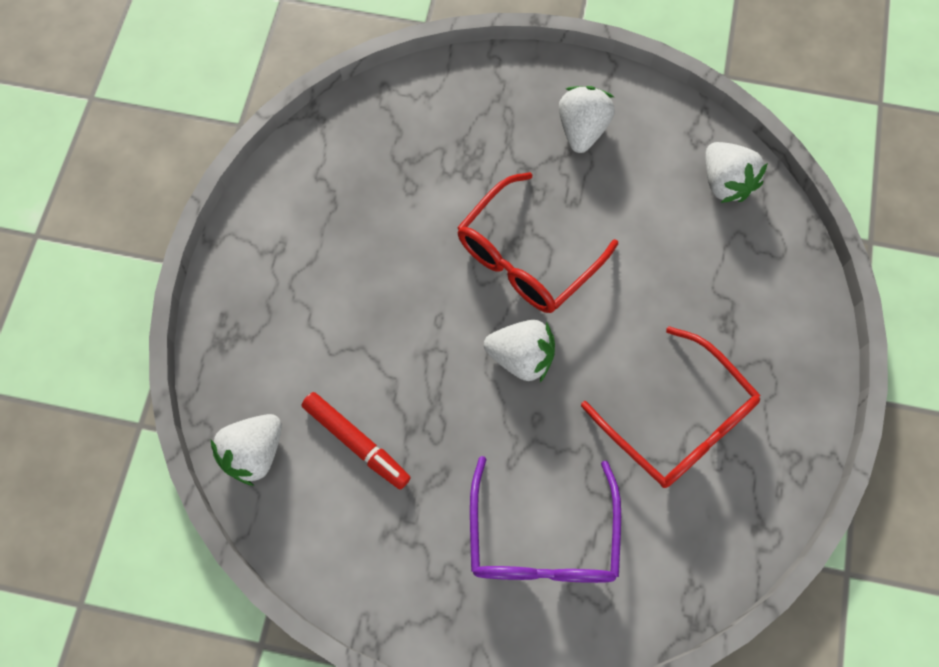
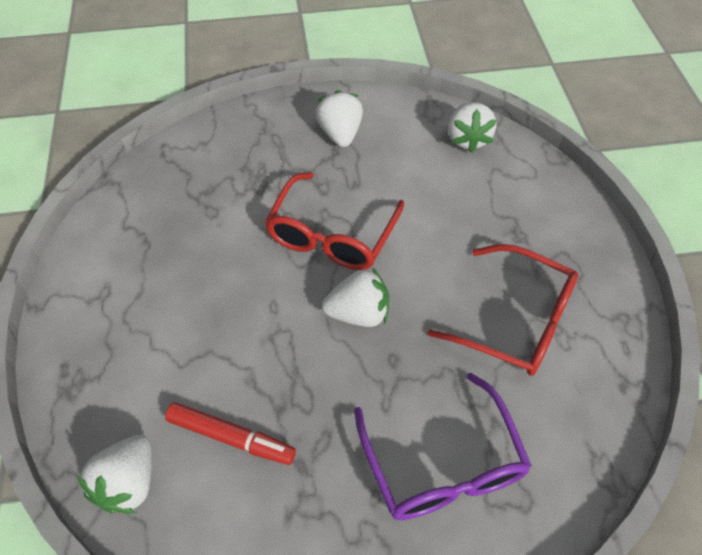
camera: 20 degrees left, 15 degrees down
(725, 182) = (467, 139): white strawberry -> white strawberry turned 45 degrees clockwise

